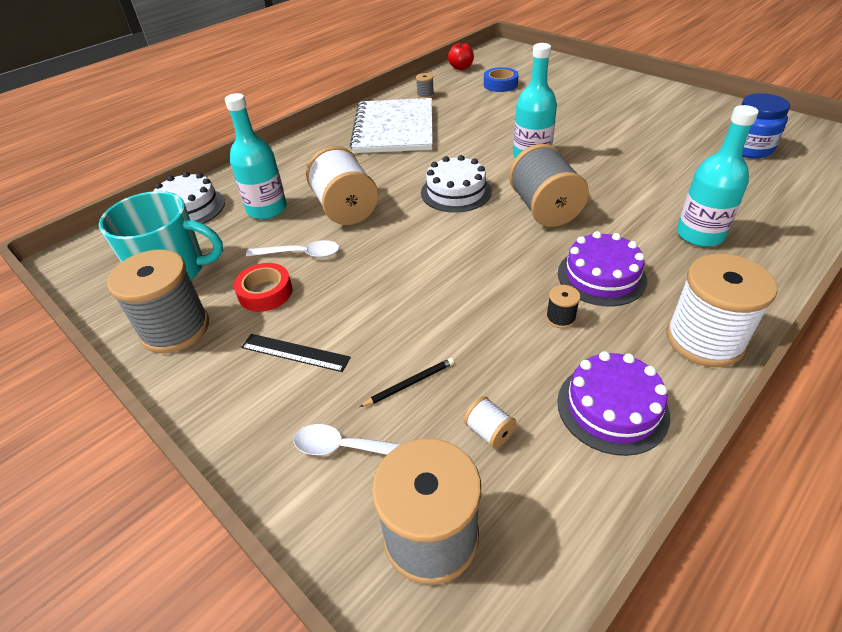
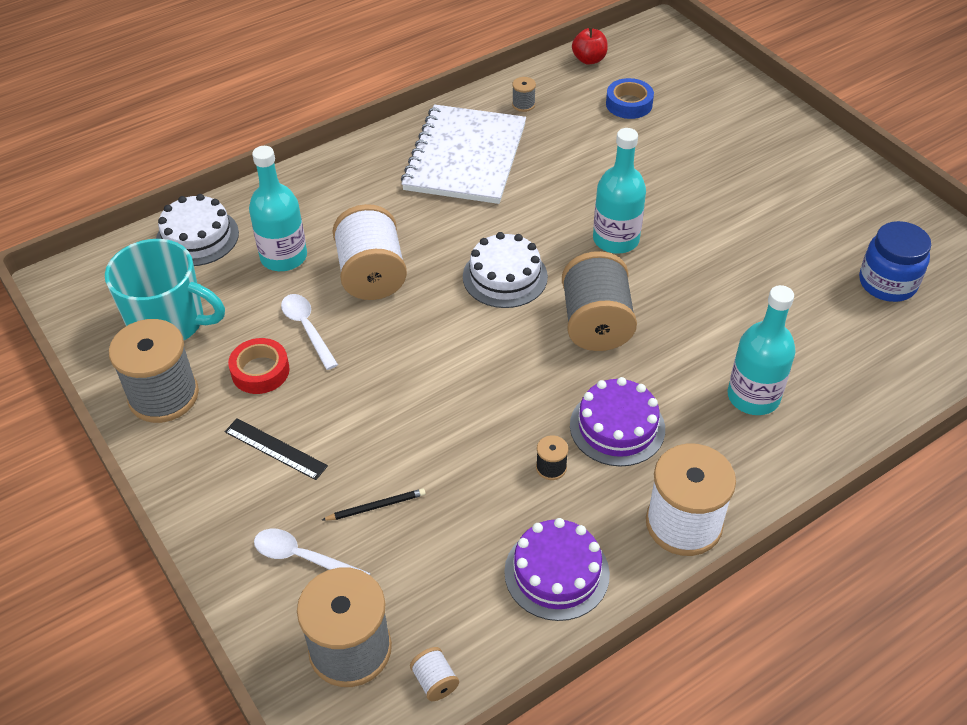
camera: 10 degrees right, 5 degrees up
(300, 254) = (307, 329): white spoon -> white spoon turned 135 degrees counterclockwise
(489, 431) = (433, 570): white spool -> white spool (435, 681)

